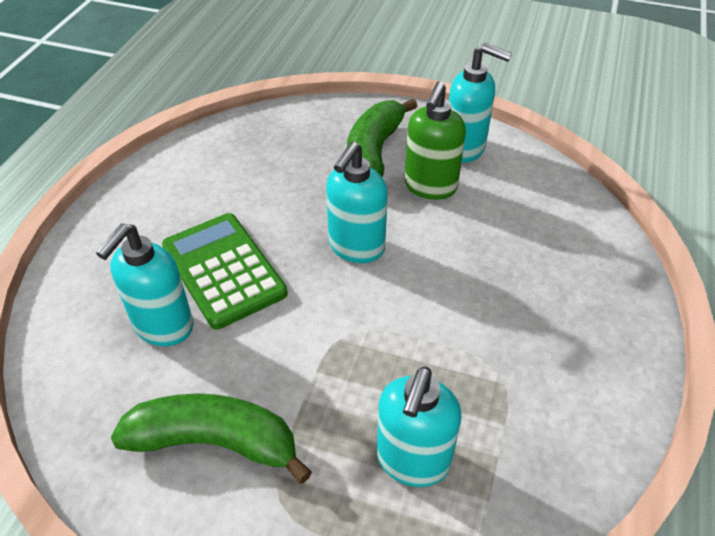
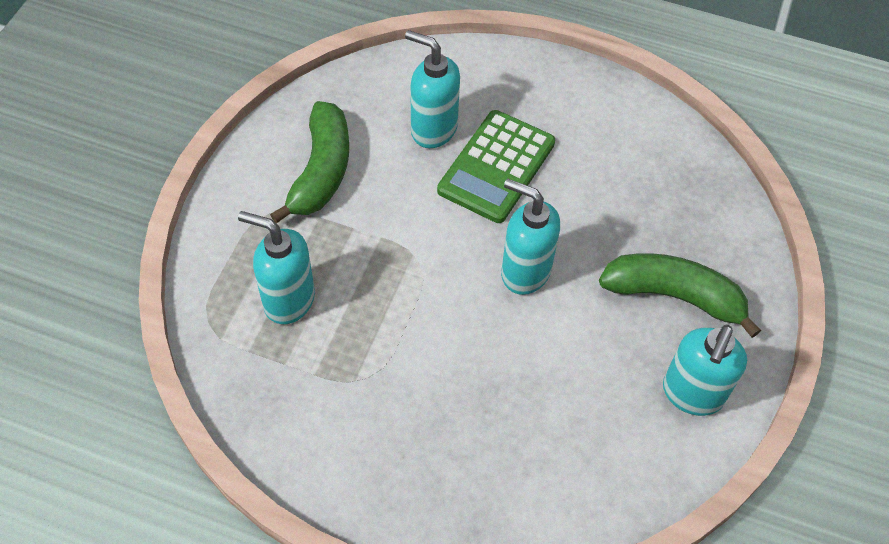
camera: 90 degrees right, 10 degrees up
(224, 270) = (496, 167): green calculator -> green calculator turned 150 degrees clockwise
(430, 187) = (619, 348): green soap dispenser -> none

